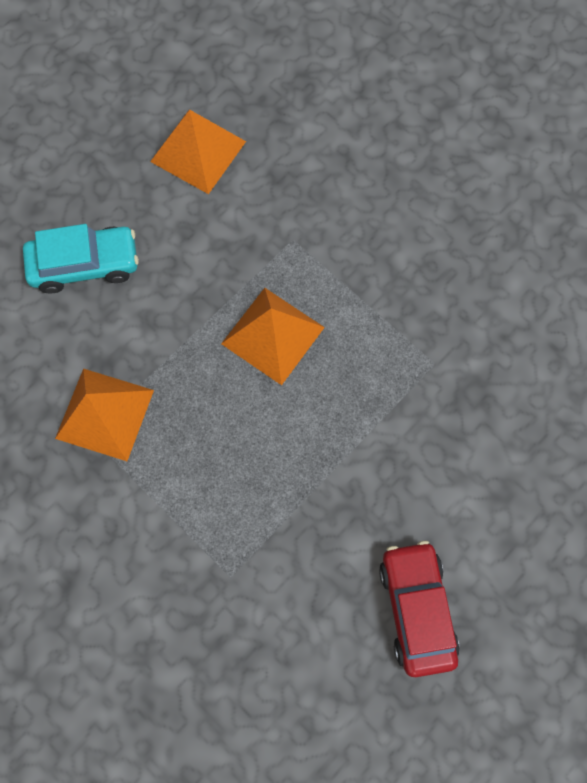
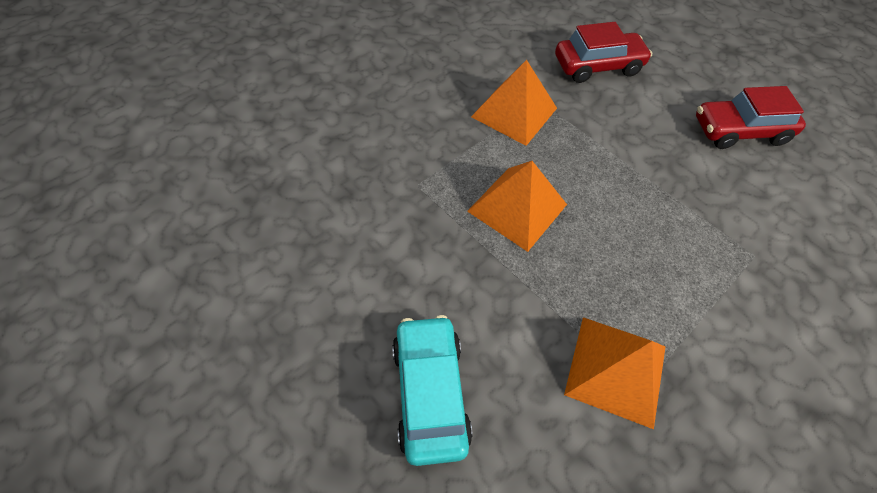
camera: 90 degrees left, 15 degrees down
(198, 151) = (298, 262): orange pyramid -> orange pyramid (514, 112)
(510, 440) = (597, 66): none -> red car

